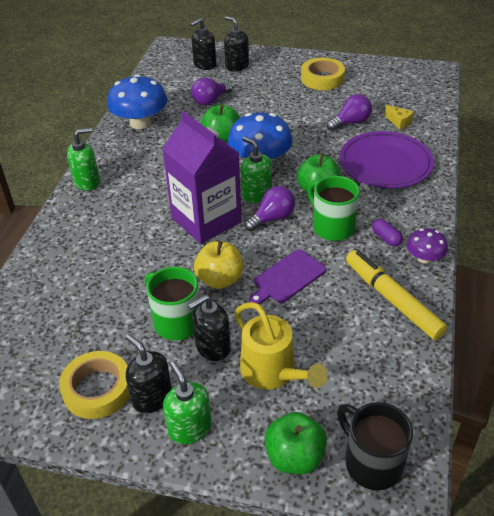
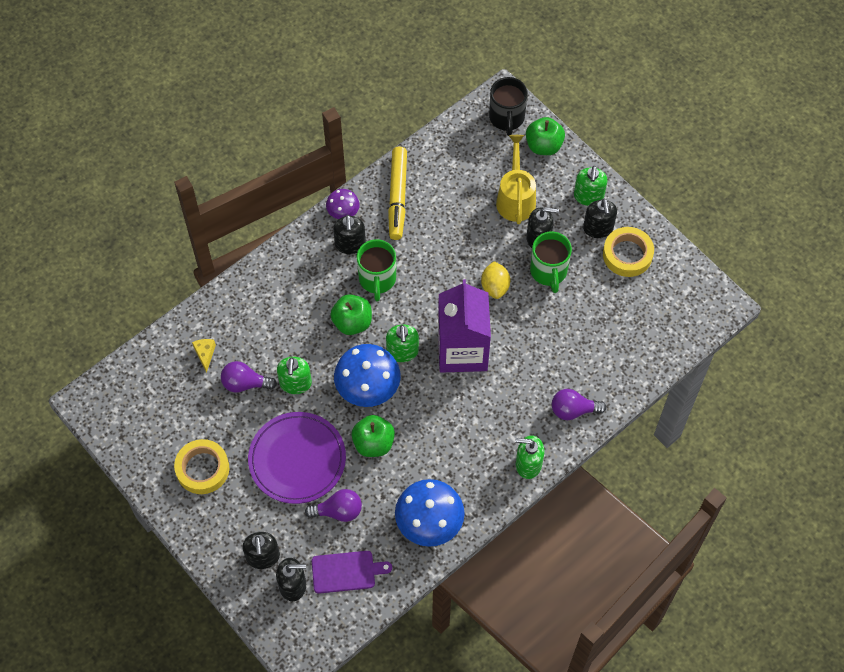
camera: 145 degrees left, 20 degrees up
(220, 279) = (495, 287): yellow apple -> yellow lemon
(272, 218) = (412, 318): purple light bulb -> purple light bulb (573, 410)
(287, 278) = (448, 257): purple cutting board -> purple cutting board (346, 571)
(316, 139) = (295, 383): none -> green soap dispenser
(385, 163) = (271, 314): purple plate -> purple plate (297, 459)
(386, 238) = (350, 244): purple capsule -> black soap dispenser

